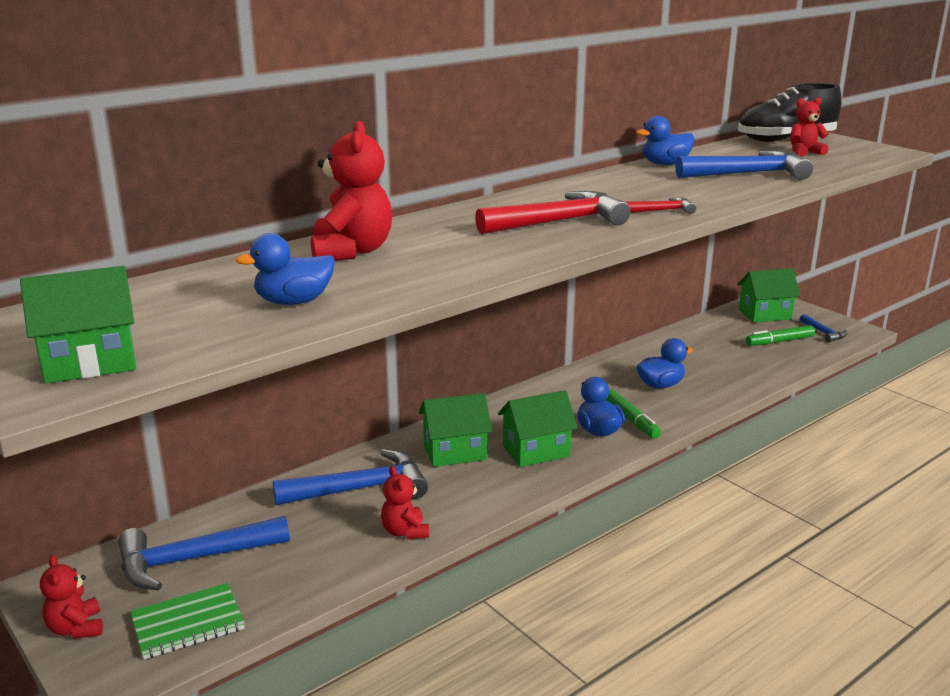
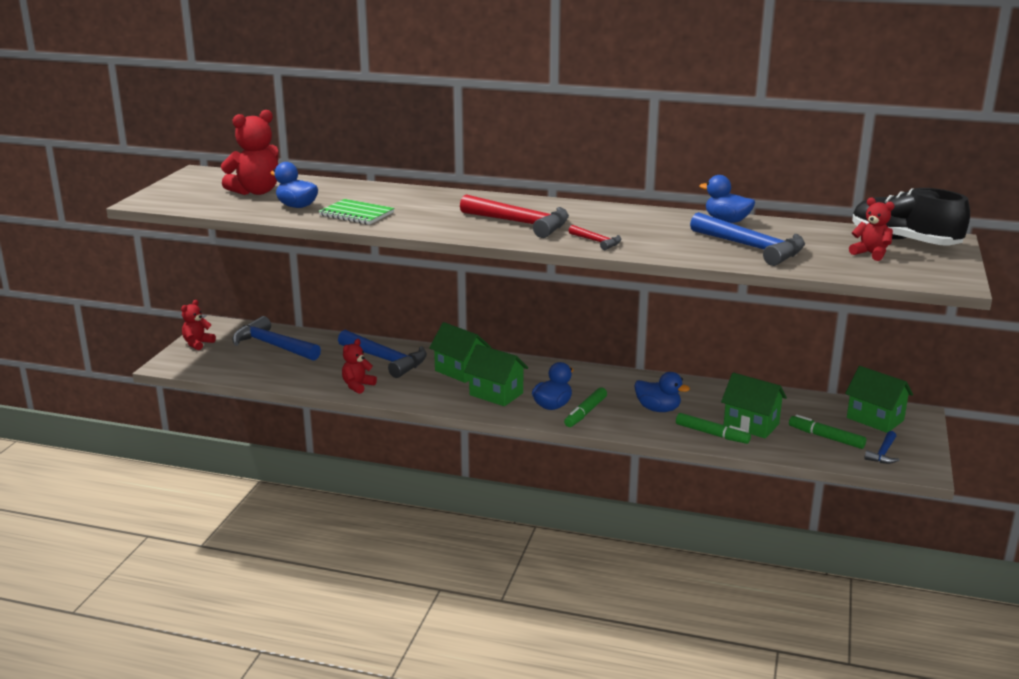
camera: 55 degrees right, 0 degrees up
(90, 363) = (184, 197): green house -> green house (751, 425)
(188, 623) = (224, 364): green notebook -> green notebook (356, 214)
(351, 252) = (386, 196): red teddy bear -> red teddy bear (256, 192)
(732, 380) = (712, 434): none -> green marker

